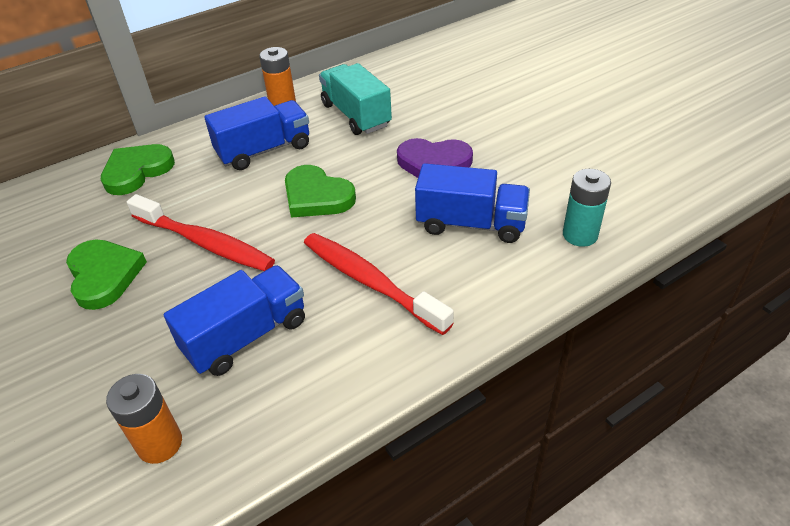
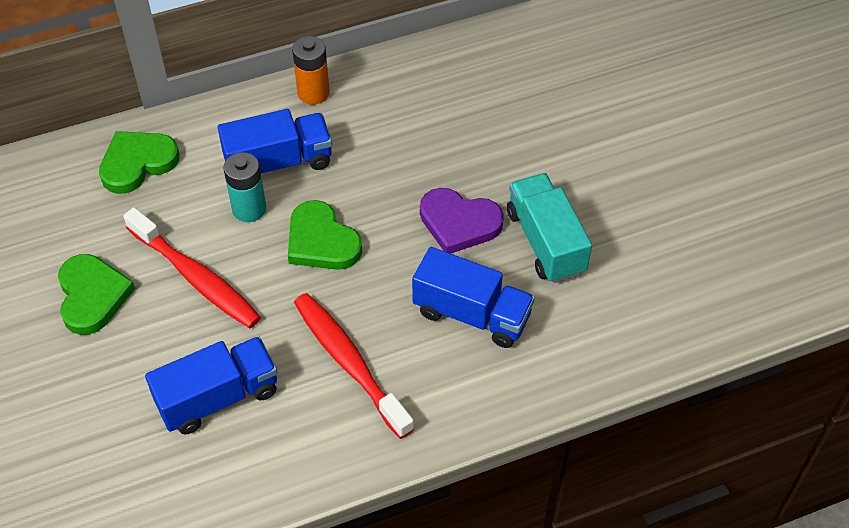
camera: 10 degrees right, 10 degrees up
(160, 444) = (126, 489): orange battery -> none
(356, 115) = (393, 130): turquoise truck -> turquoise truck (545, 242)
(580, 235) = (579, 353): turquoise battery -> turquoise battery (249, 209)

